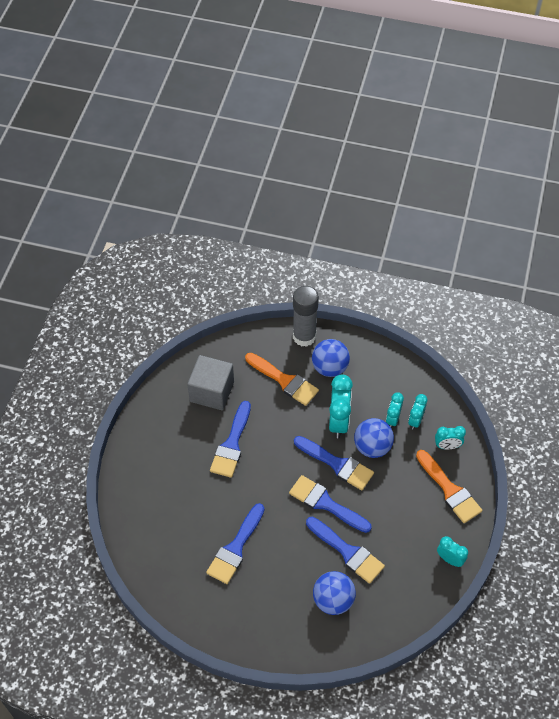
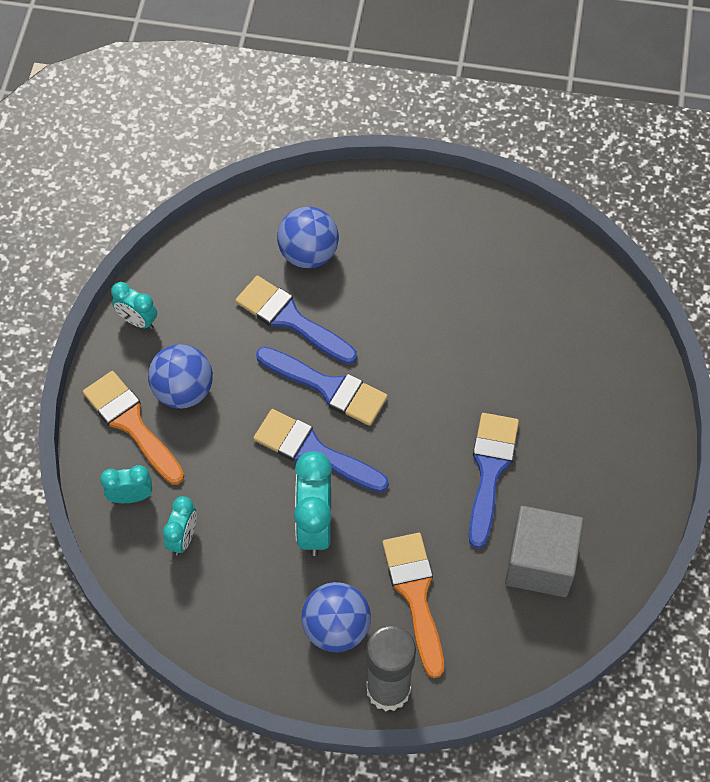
camera: 175 degrees right, 5 degrees up
(235, 548) = (458, 312): blue brush -> none
(284, 381) = (415, 595): orange brush -> orange brush turned 45 degrees clockwise
(372, 447) = (256, 485): blue ball -> blue ball (183, 391)
(392, 419) = (222, 537): turquoise clock -> none

